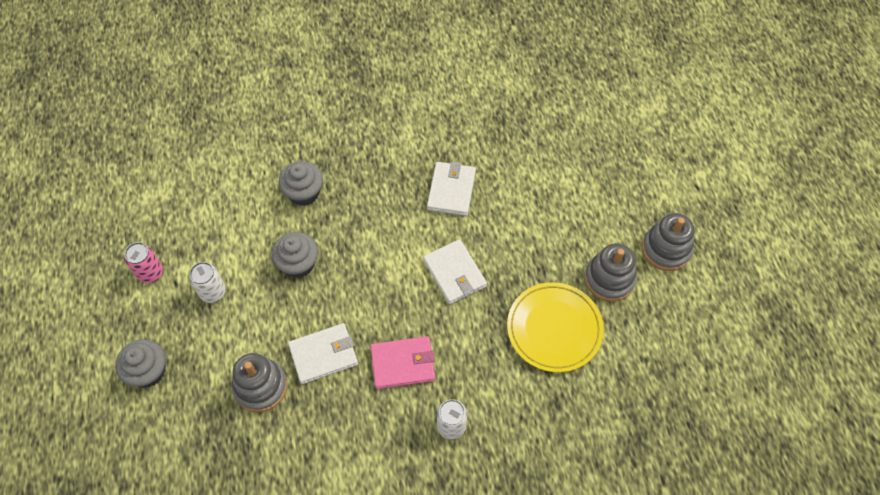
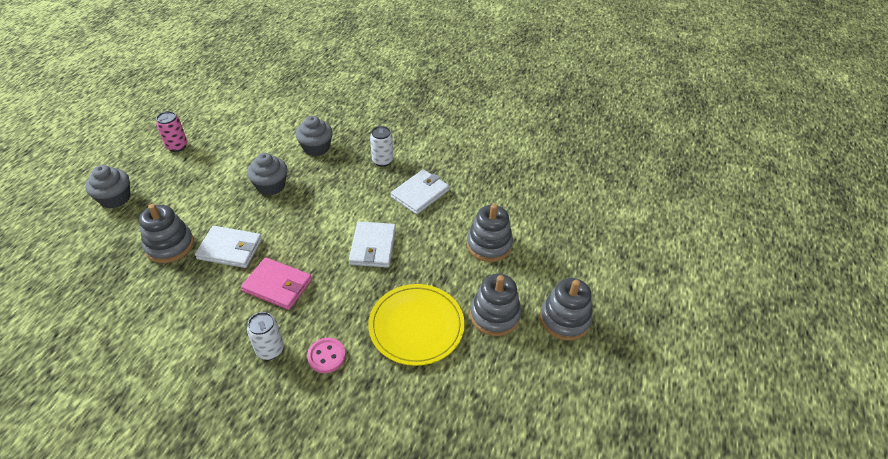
camera: 30 degrees right, 15 degrees down
(213, 292) = (201, 175): white can -> white can (382, 161)
(503, 401) = (326, 356): none -> pink button
(554, 211) = (489, 245): none -> grey stacking toy

